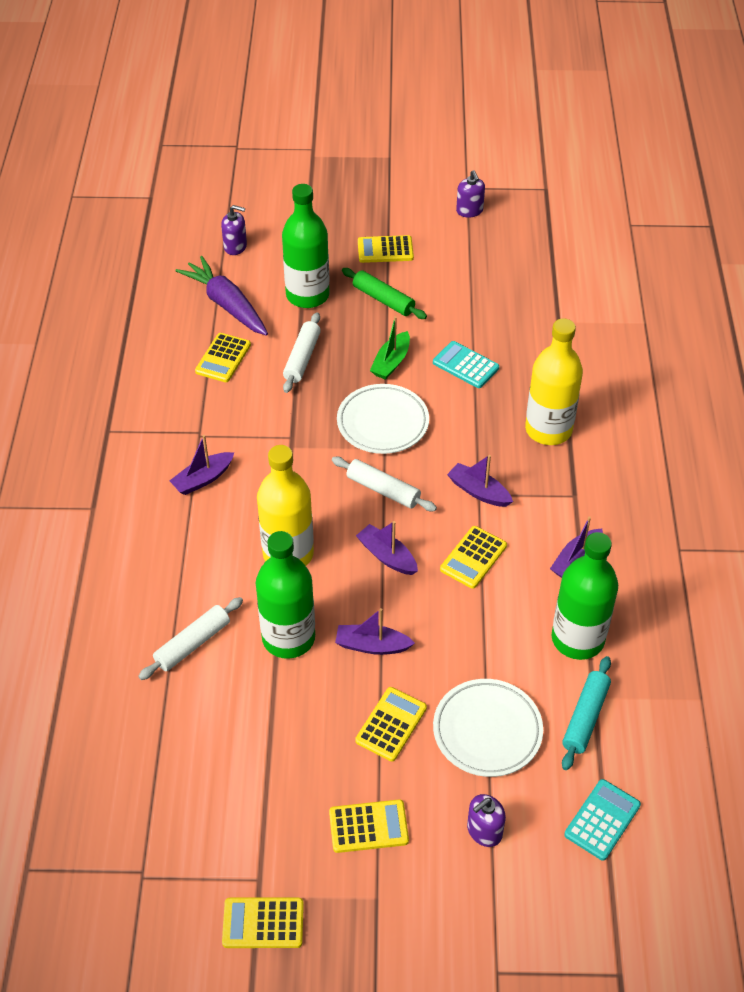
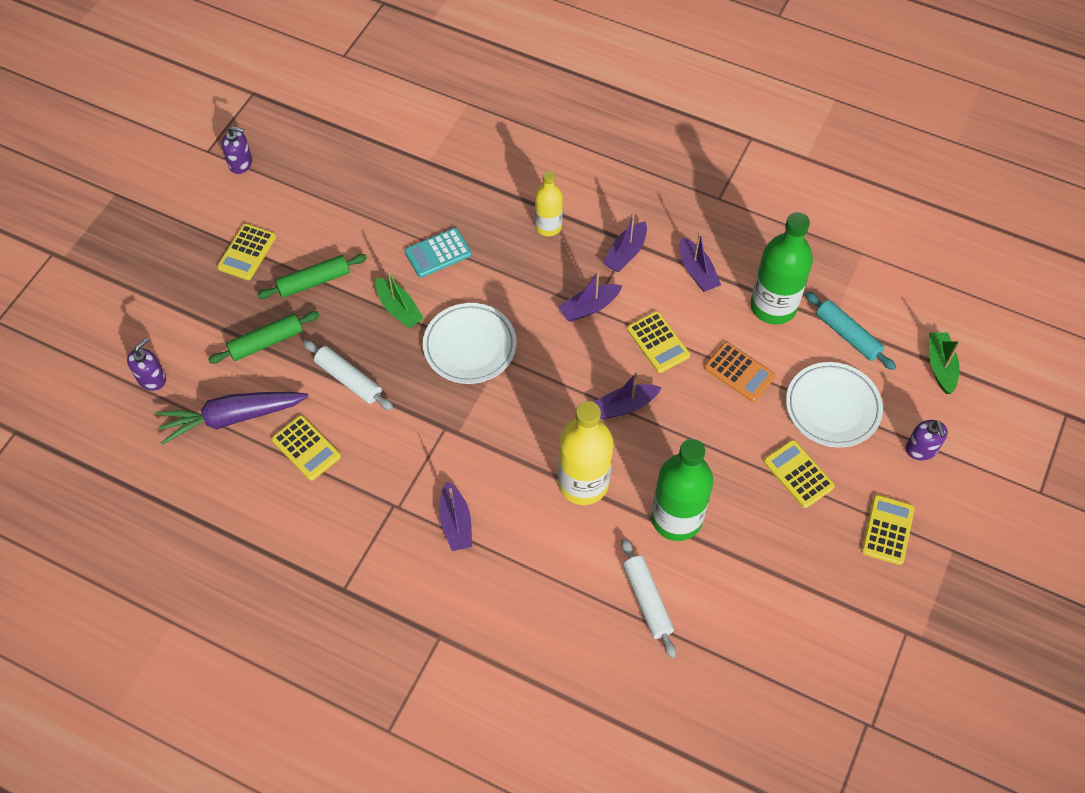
camera: 65 degrees left, 10 degrees up
(263, 923) = (946, 643): yellow calculator -> none
(307, 295) = (266, 342): green bottle -> green rolling pin
(372, 645) = (714, 456): purple boat -> purple boat (625, 253)
(383, 490) = (549, 378): white rolling pin -> none
(480, 635) = (739, 372): none -> orange calculator
(548, 429) = (548, 226): yellow bottle -> yellow bottle, size x0.59
(602, 820) = (940, 366): turquoise calculator -> green boat

